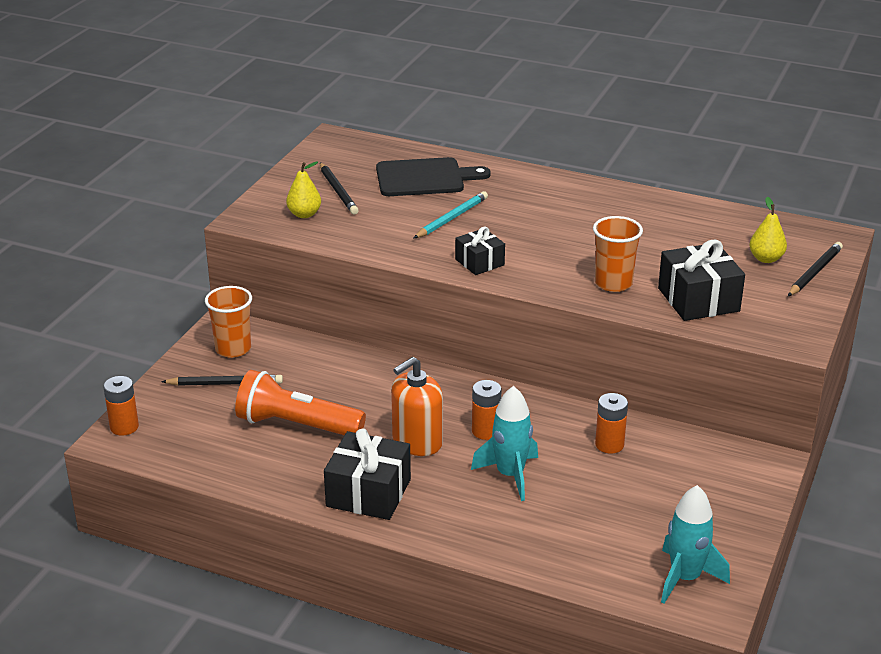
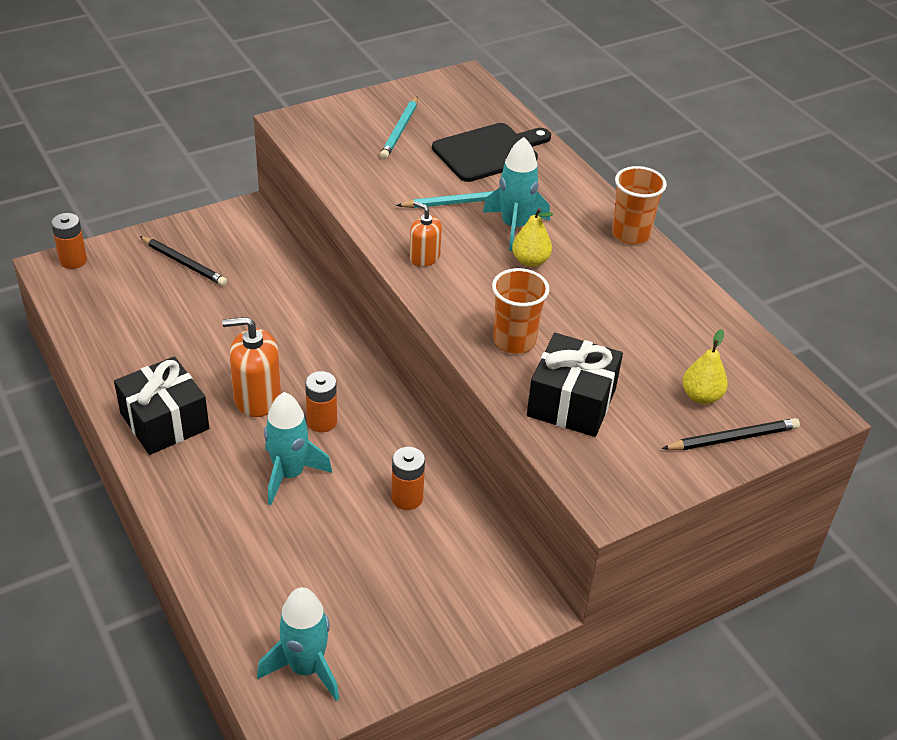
camera: 35 degrees right, 10 degrees up
(233, 349) = (227, 236): orange cup -> orange cup (630, 234)
(296, 425) = (188, 329): orange flashlight -> none
(304, 214) = (344, 139): yellow pear -> yellow pear (530, 261)
(338, 191) = (400, 130): black pencil -> turquoise pencil
(424, 178) = (489, 152): black cutting board -> black cutting board turned 60 degrees counterclockwise
(479, 262) = (424, 257): black gift -> orange soap dispenser
(512, 216) = (514, 227): none -> turquoise rocket

